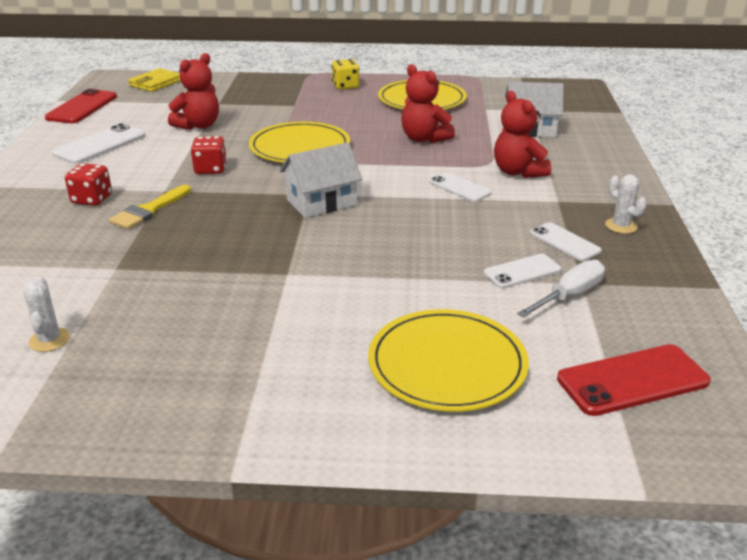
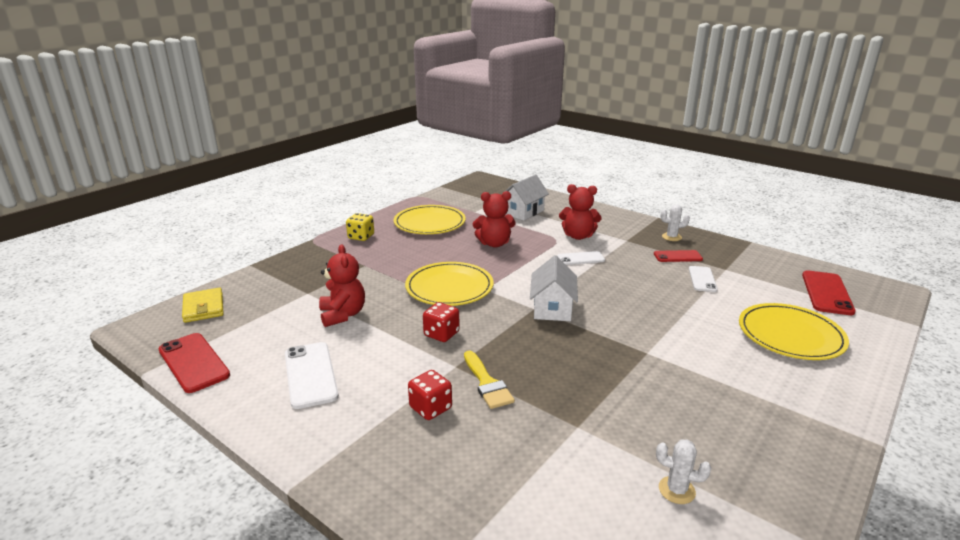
camera: 55 degrees left, 5 degrees down
(564, 242) = (677, 256): white phone -> red phone
(569, 295) = (737, 277): white screwdriver -> none

